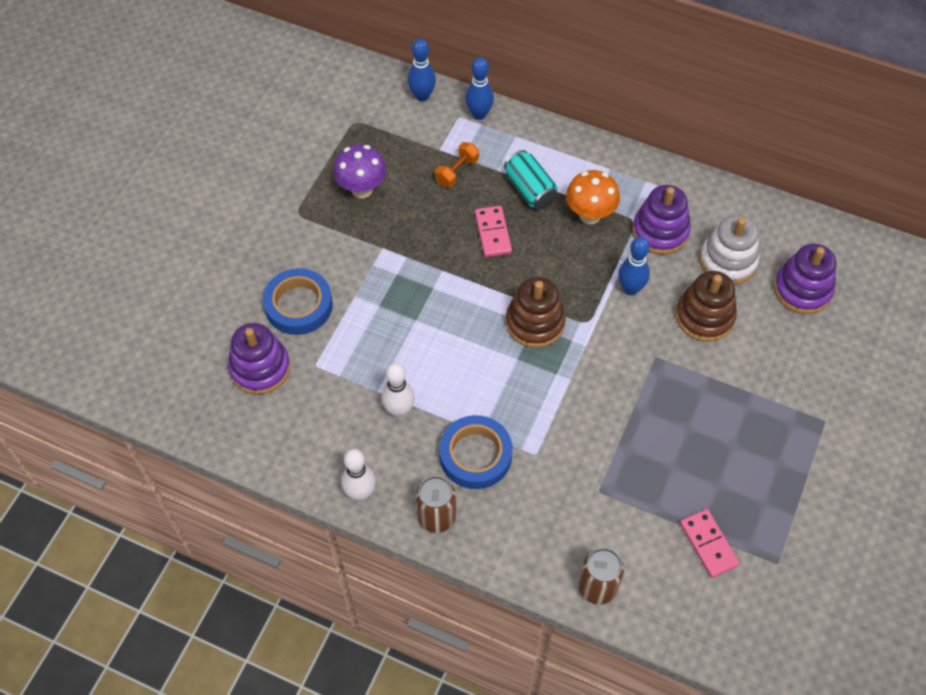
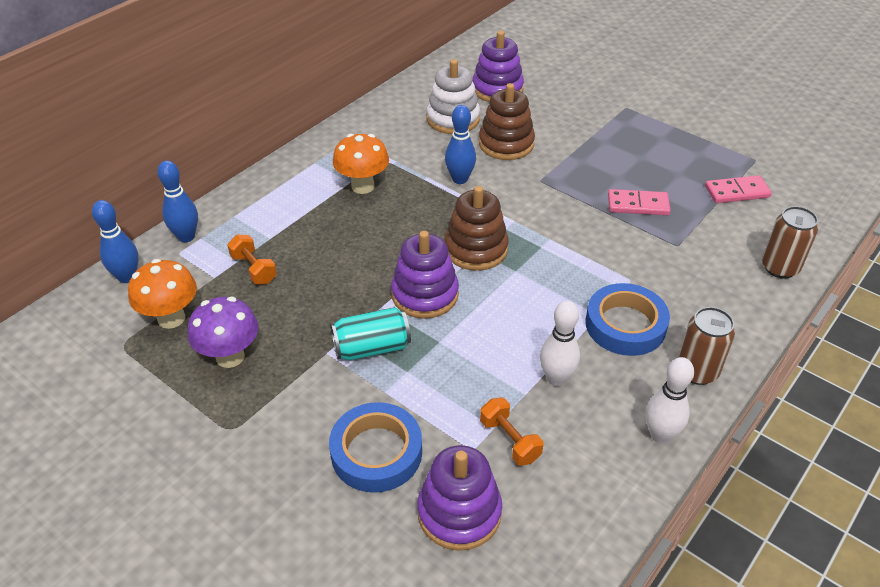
camera: 75 degrees left, 15 degrees down
(329, 388) = (510, 440): none -> orange dumbbell
(388, 140) = (171, 318): none -> orange mushroom
(493, 233) = (351, 257): pink domino -> pink domino (638, 205)
(530, 190) = (310, 219): turquoise can -> turquoise can (372, 348)
(660, 231) = (403, 148): purple stacking toy -> purple stacking toy (425, 294)

